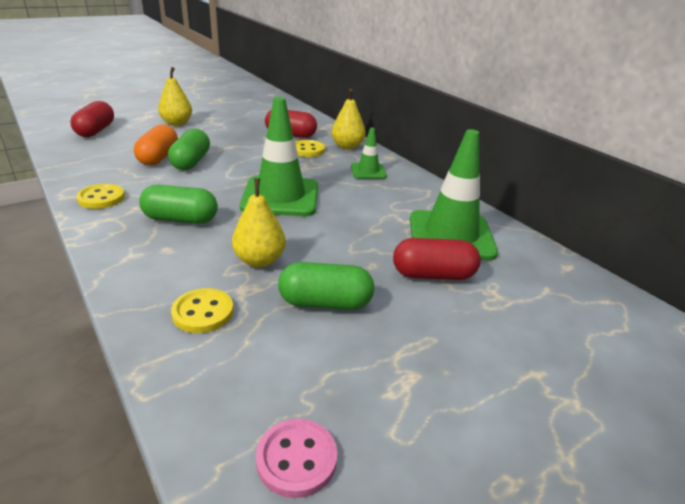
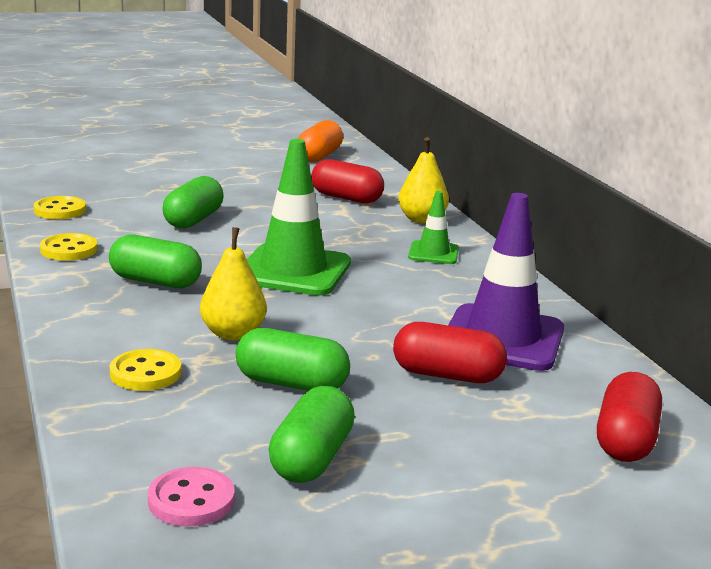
camera: 15 degrees right, 10 degrees down
(95, 131) = (84, 172): red capsule -> red capsule (625, 440)
(158, 157) = (153, 211): orange capsule -> orange capsule (319, 156)
(177, 123) = (193, 171): yellow pear -> none
(307, 150) = (360, 219): yellow button -> yellow button (60, 210)
(377, 382) = (311, 458): none -> green capsule
(451, 235) = (502, 338): green traffic cone -> purple traffic cone

